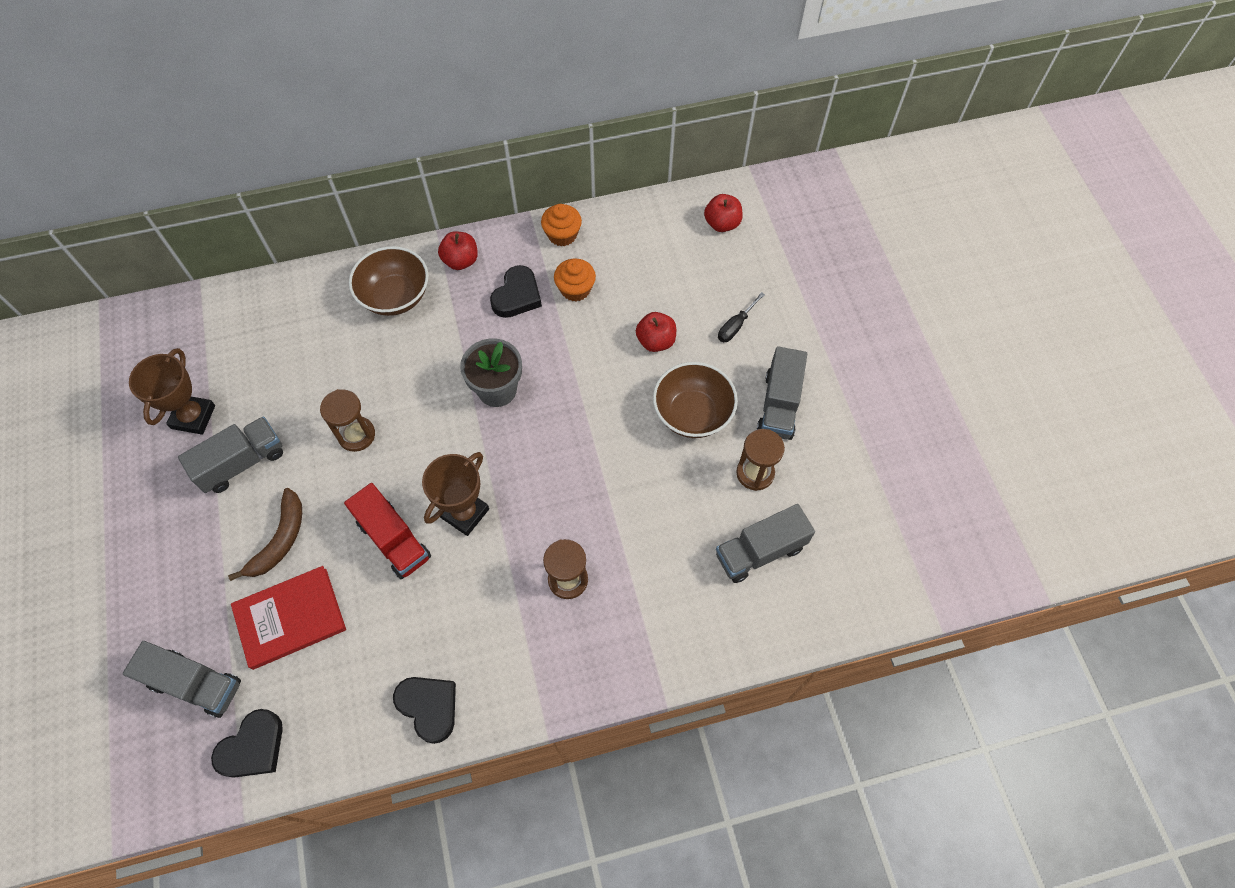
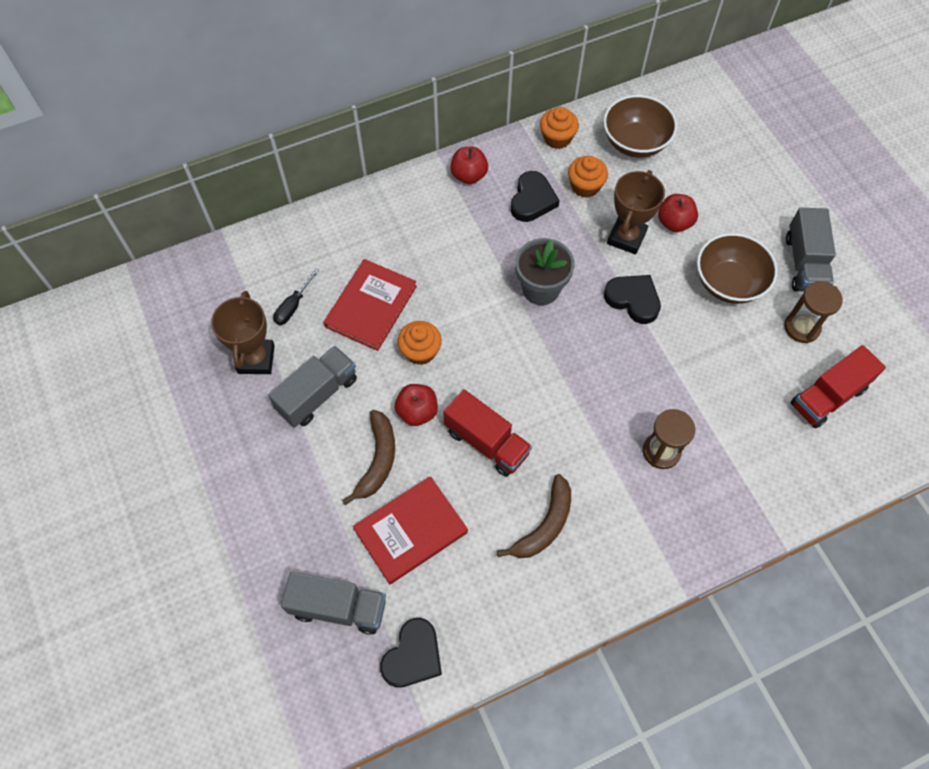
camera: 10 degrees left, 0 degrees up
(322, 381) = (371, 306): none -> red book
(356, 435) = (420, 351): brown hourglass -> orange cupcake
(395, 296) = (417, 217): brown bowl -> brown bowl (635, 142)
(425, 636) = (544, 525): none -> brown banana
(429, 707) = (568, 589): black heart -> black heart (633, 300)
(464, 513) = (546, 406): brown trophy -> brown trophy (626, 237)
(722, 224) = (702, 107): red apple -> red apple (417, 412)
(736, 326) = (743, 198): black screwdriver -> black screwdriver (293, 306)
(760, 551) = (828, 397): grey truck -> red truck

